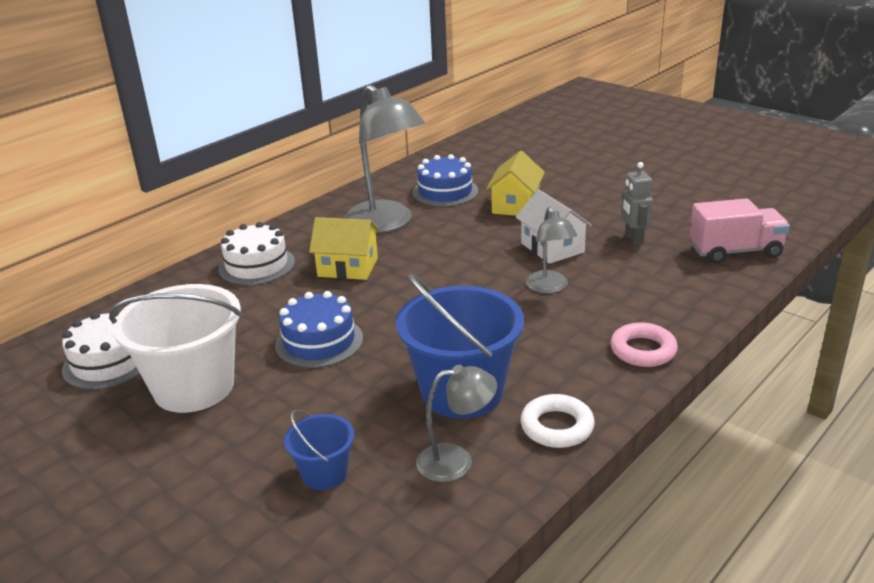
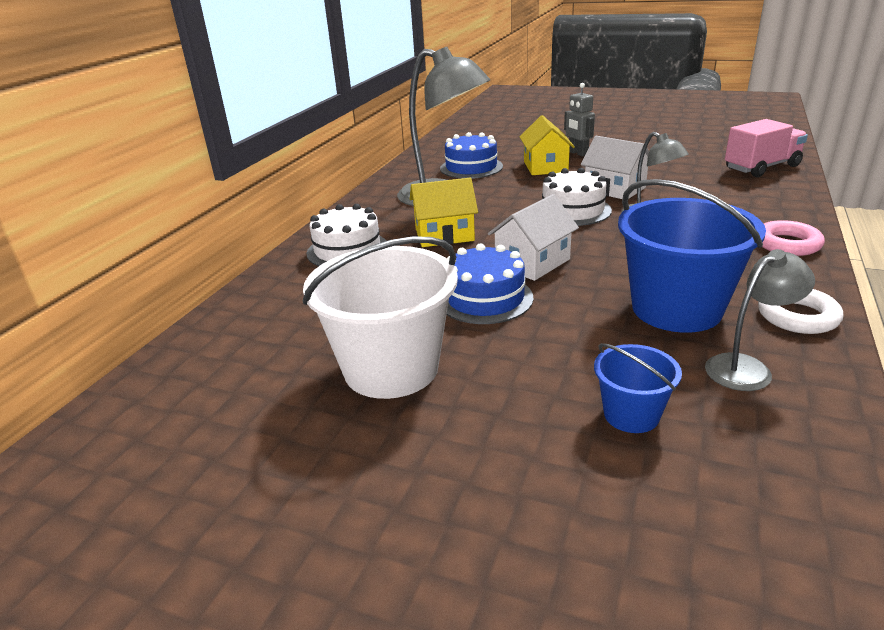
camera: 20 degrees left, 0 degrees up
(109, 362) = (261, 367): white cake -> white cake (573, 210)
(392, 315) = (532, 262): none -> white house
(633, 239) = (673, 173): grey robot -> grey robot (578, 153)

